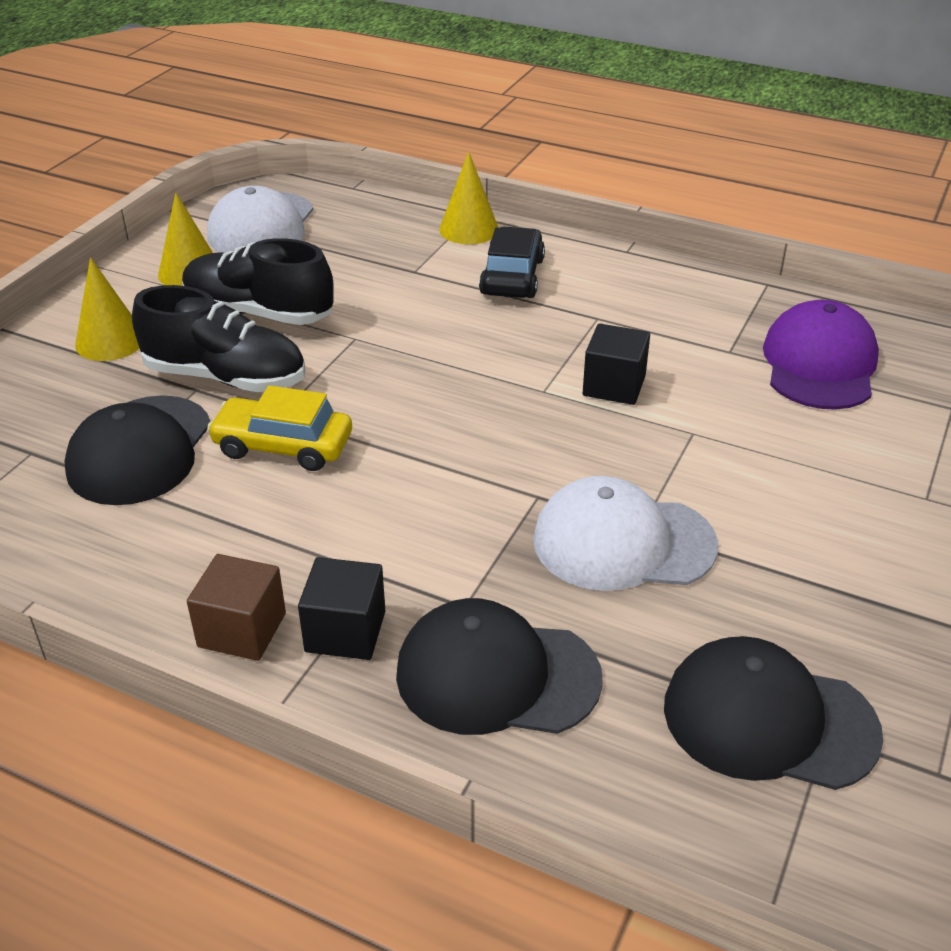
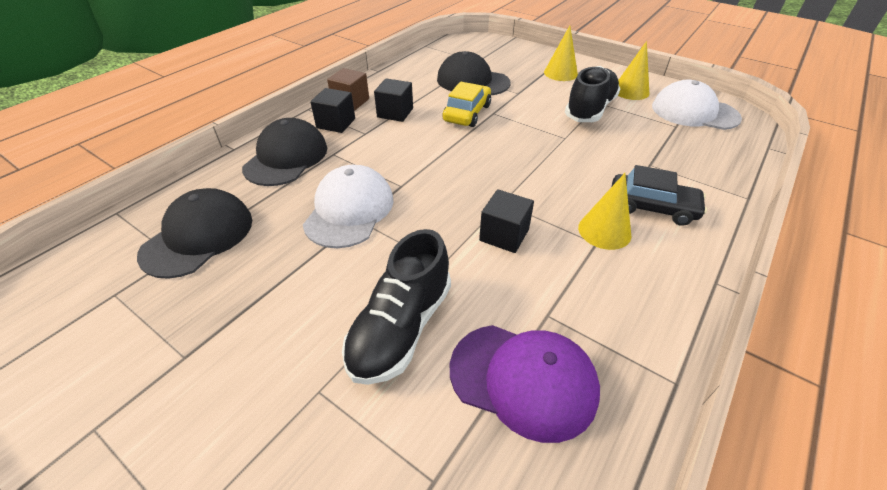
camera: 100 degrees right, 5 degrees up
(225, 377) = (527, 100): black shoe -> black shoe (401, 327)
(289, 545) = (395, 113): none -> black cube
(469, 229) = (722, 194): yellow cone -> yellow cone (604, 231)

